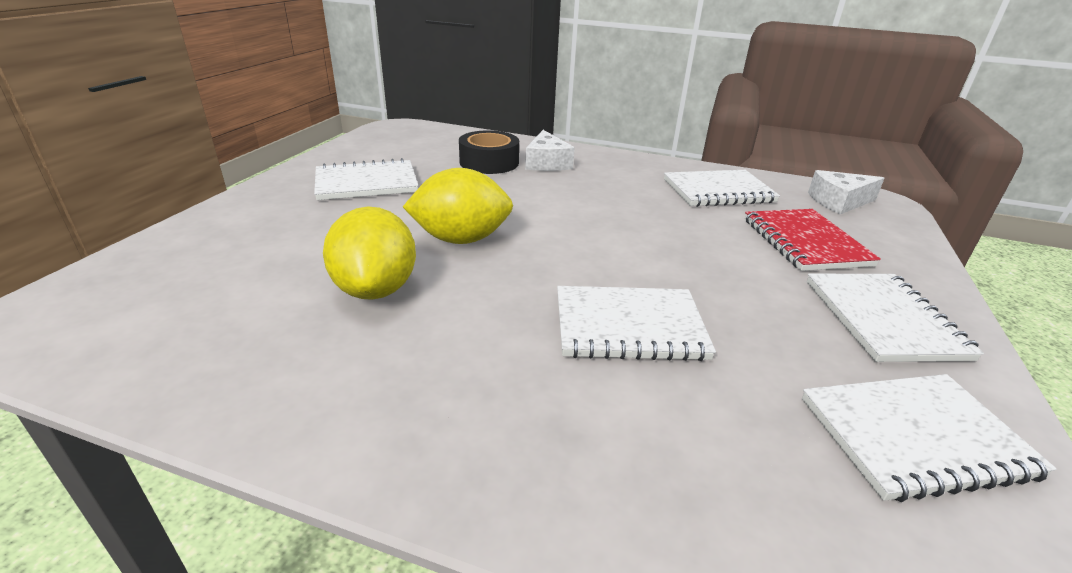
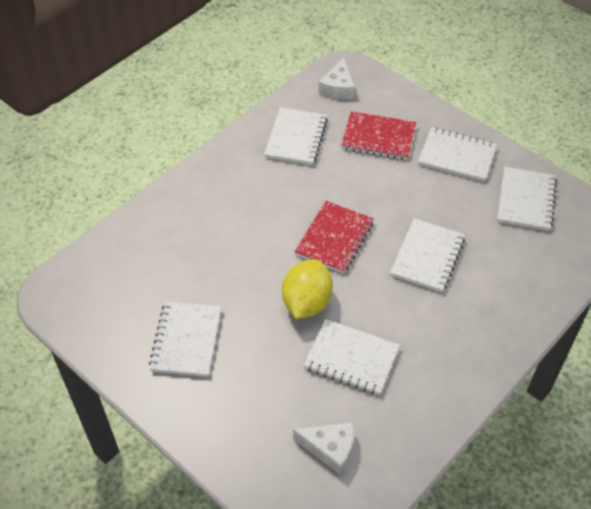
camera: 65 degrees left, 20 degrees up
(376, 289) = (351, 358): yellow lemon -> white notebook
(489, 162) = (180, 250): black tape -> none
(546, 163) = (199, 213): white cheese -> white cheese (330, 449)
(586, 240) = (334, 238): none -> red notebook

